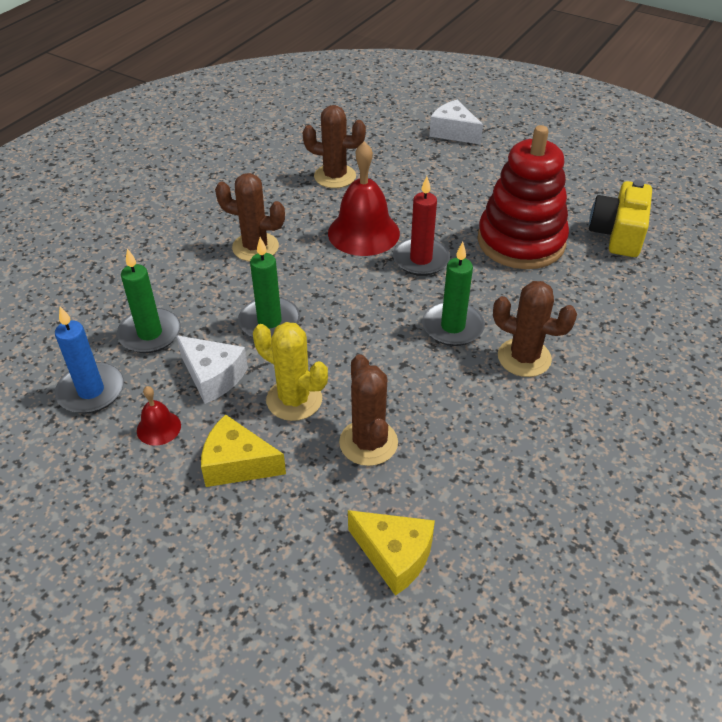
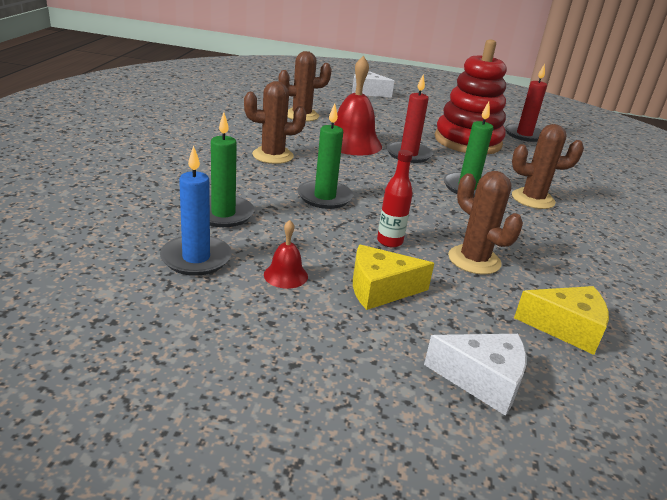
camera: 25 degrees left, 15 degrees down
(213, 376) = (306, 235): white cheese -> white cheese (482, 380)
(294, 400) = (389, 241): yellow cactus -> red bottle
(617, 234) = (524, 135): yellow camera -> red candle

